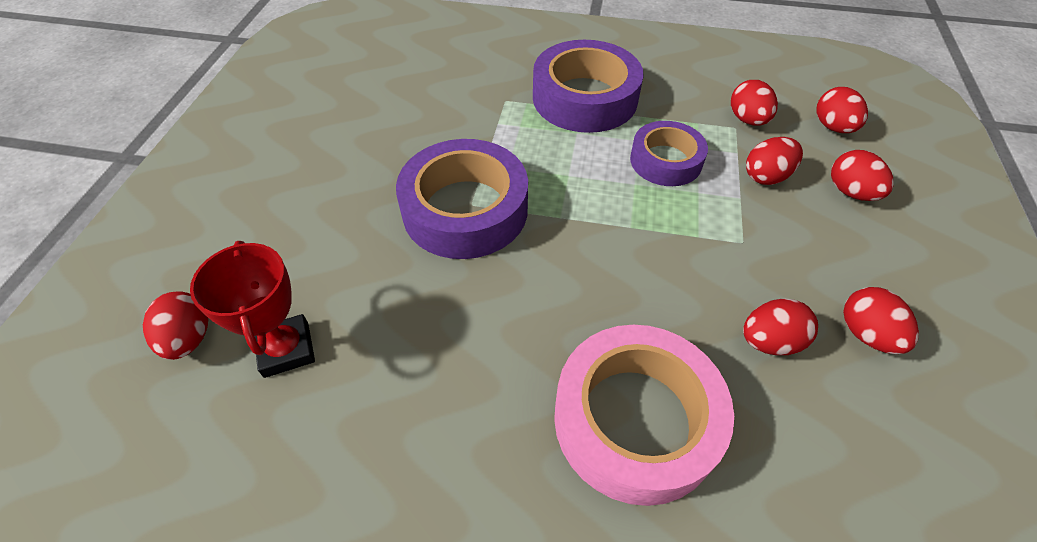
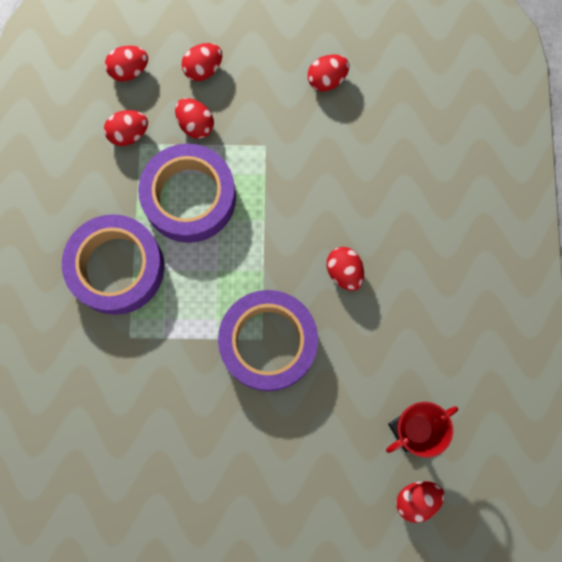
camera: 100 degrees left, 25 degrees up
(635, 420) = (410, 210): pink tape -> none
(665, 161) = (189, 197): purple tape -> purple tape, size x1.63
(769, 341) = (343, 135): red egg -> red egg (344, 272)

